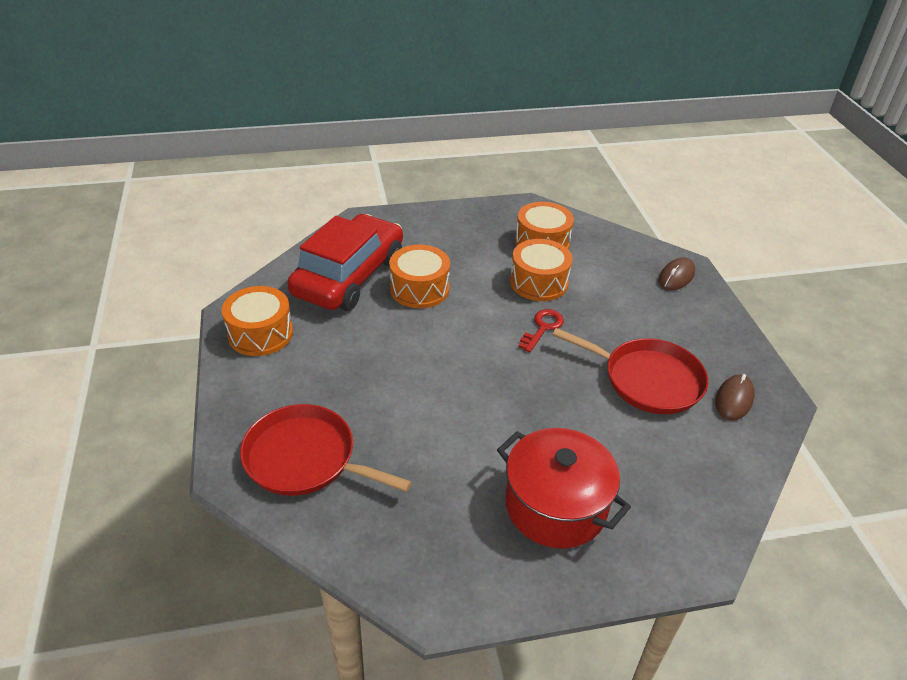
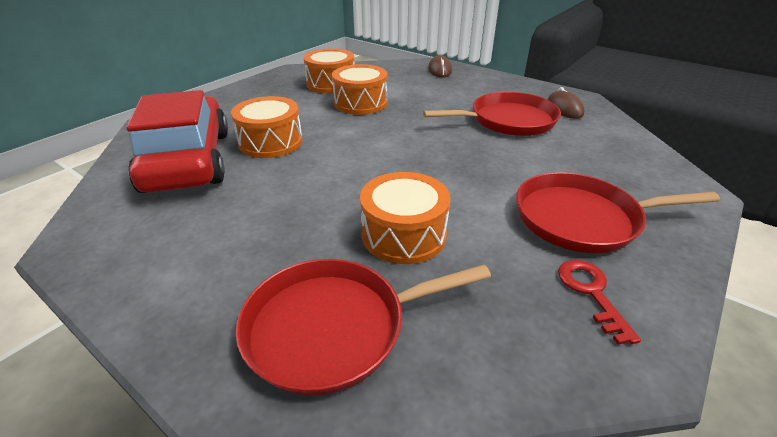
camera: 40 degrees left, 5 degrees down
(260, 334) = (133, 247): orange drum -> orange drum (404, 234)
(542, 328) = (402, 124): red key -> red key (591, 293)
(555, 506) = (582, 219): red pot -> red pan

